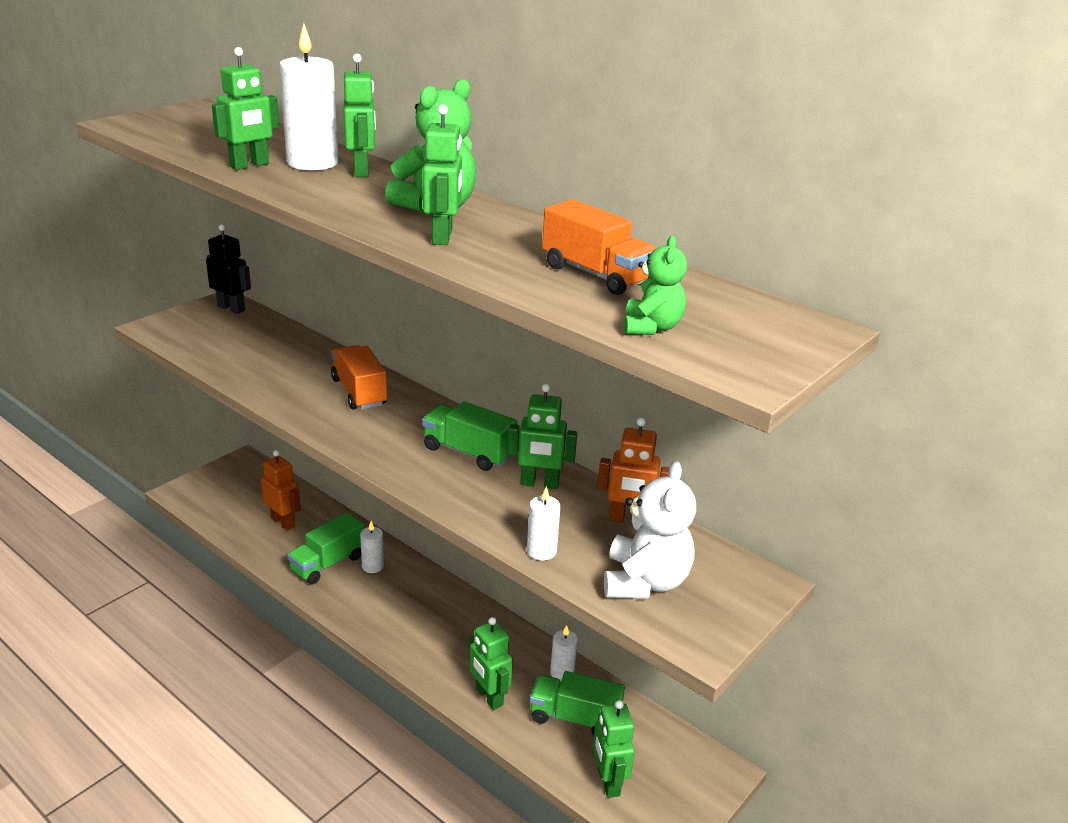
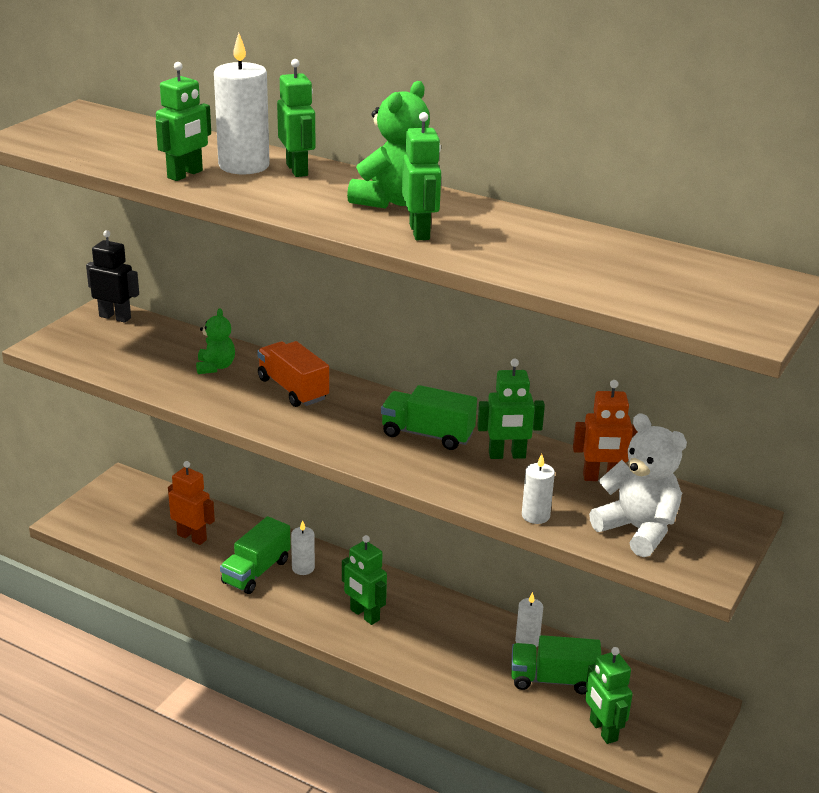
camera: 10 degrees left, 0 degrees up
(488, 697) = (465, 673): green robot -> green robot (364, 615)
(596, 274) = (576, 254): orange truck -> none
(645, 582) = (638, 530): white teddy bear -> white teddy bear turned 45 degrees counterclockwise
(651, 327) = (650, 298): green teddy bear -> green teddy bear (215, 367)

